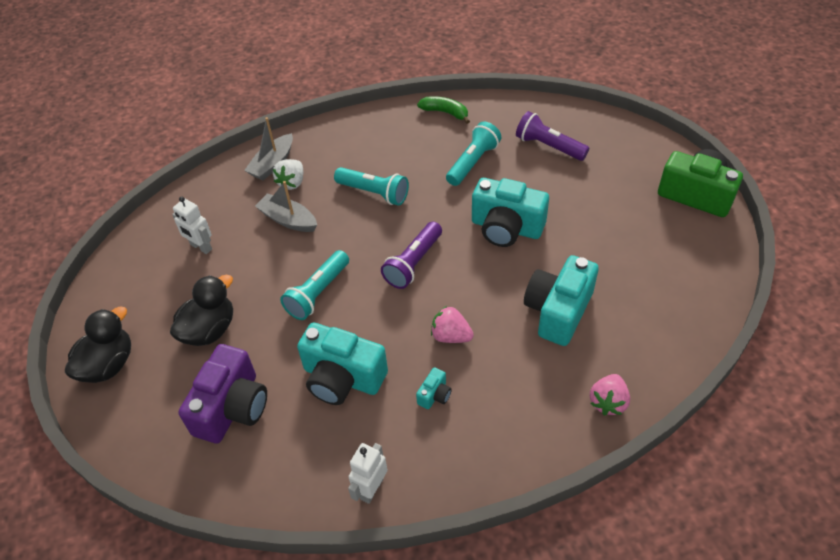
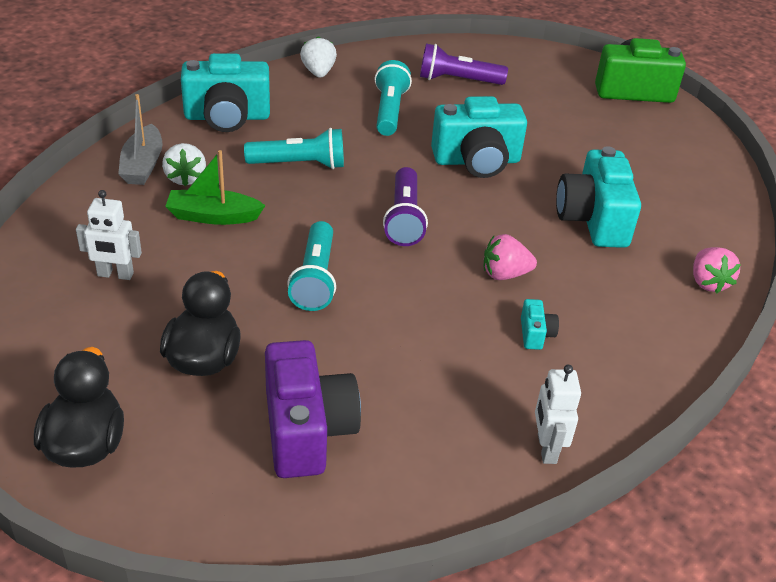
camera: 35 degrees left, 10 degrees down
(288, 220) = (213, 216): grey boat -> green boat
(342, 378) = (418, 353): turquoise camera -> turquoise camera (227, 117)
(445, 112) = (318, 72): green banana -> white strawberry

